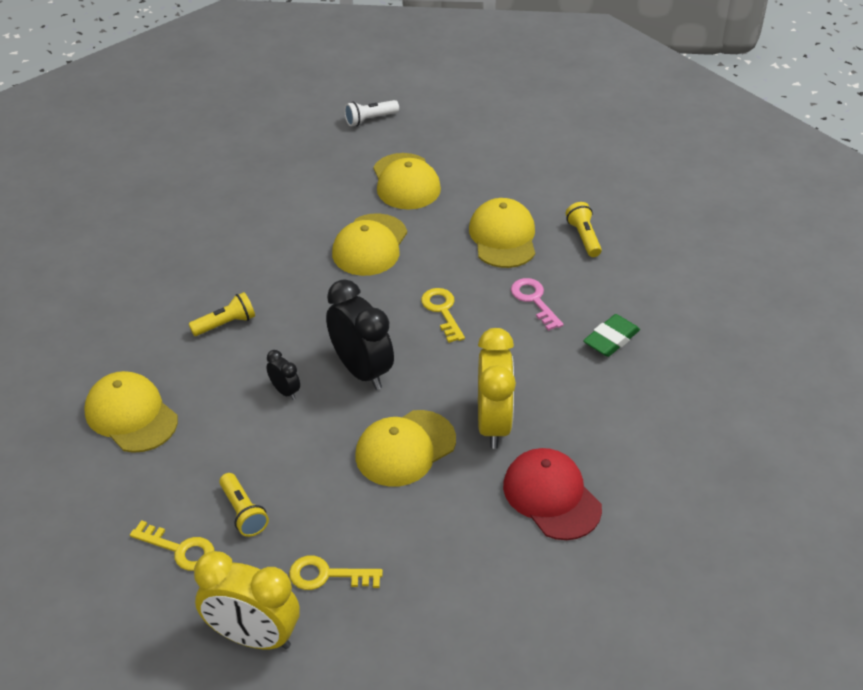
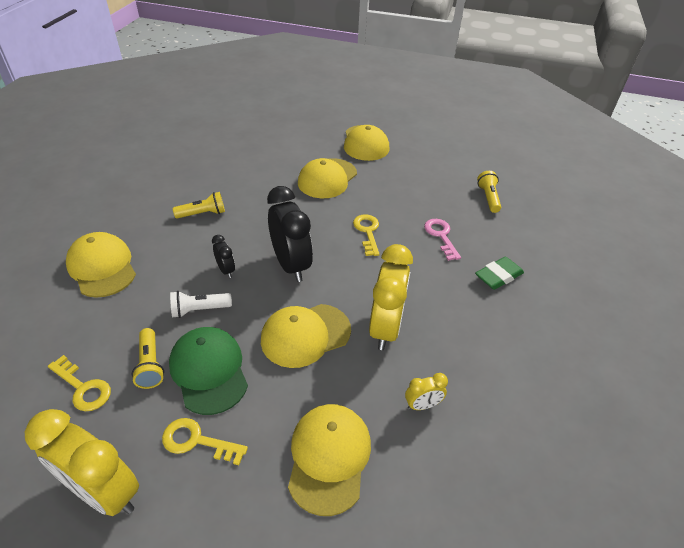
camera: 10 degrees right, 0 degrees up
(311, 506) = (209, 371): none -> green cap
(370, 119) = (352, 104): white flashlight -> white flashlight (199, 310)
(503, 237) = (427, 188): yellow cap -> yellow cap (329, 457)
(551, 496) = (422, 405): red cap -> yellow clock

